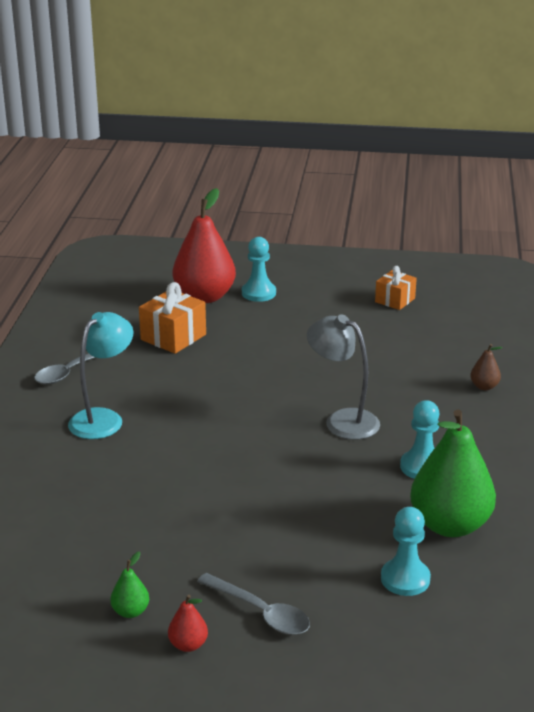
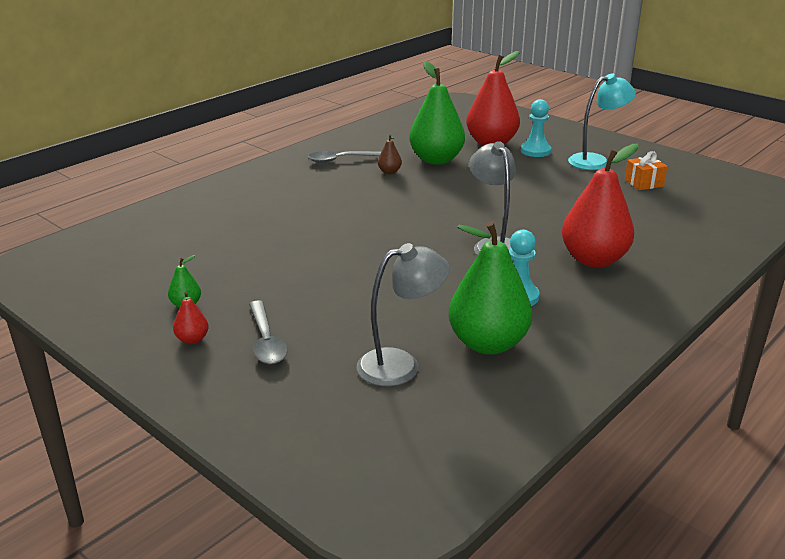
camera: 35 degrees right, 0 degrees up
(103, 418) = (325, 191): turquoise lamp -> turquoise lamp (596, 161)
(173, 337) = (436, 160): orange gift -> green pear
(405, 579) = (401, 365): turquoise pawn -> grey lamp
(441, 402) = (594, 260): none -> red pear
(484, 386) = (648, 261): brown pear -> brown pear (389, 172)

